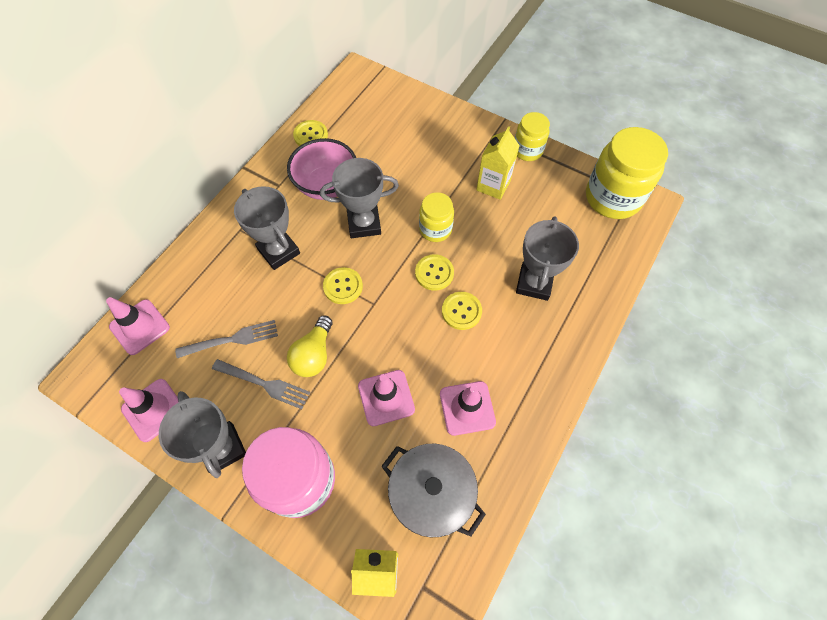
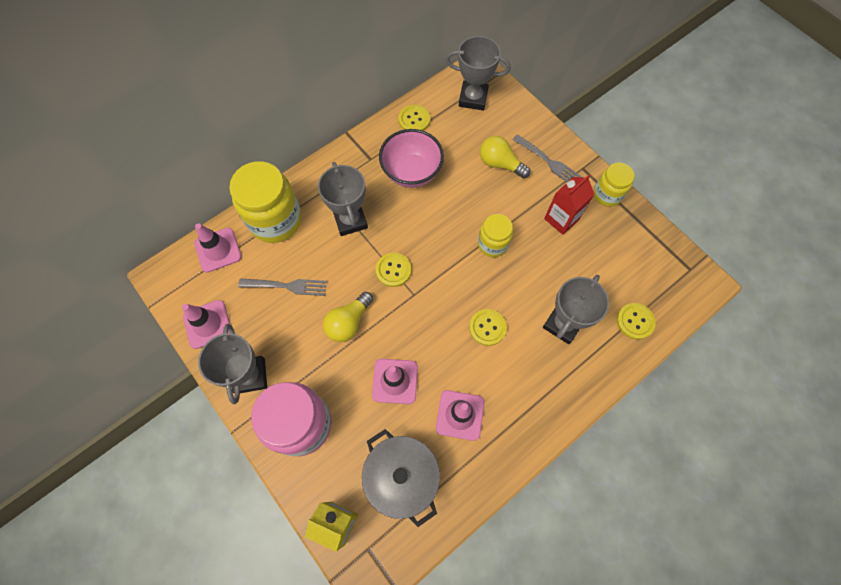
camera: 20 degrees right, 5 degrees up
(263, 384) = (299, 333): grey fork -> grey fork (548, 161)
(364, 224) = (431, 219): grey trophy -> grey trophy (473, 98)
(413, 152) = (500, 164): none -> yellow light bulb
(434, 273) = (476, 284): yellow button -> yellow button (635, 321)
(493, 185) = (561, 219): yellow carton -> red carton
(612, 198) = (670, 267): yellow jar -> yellow jar (275, 220)

